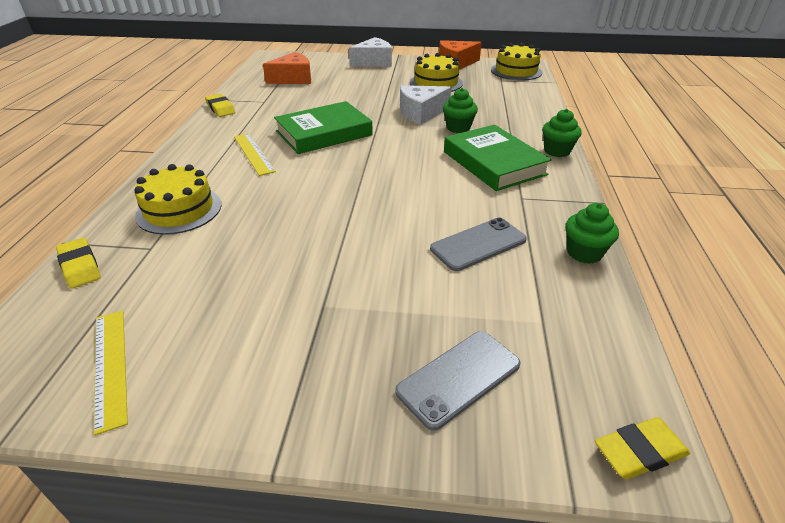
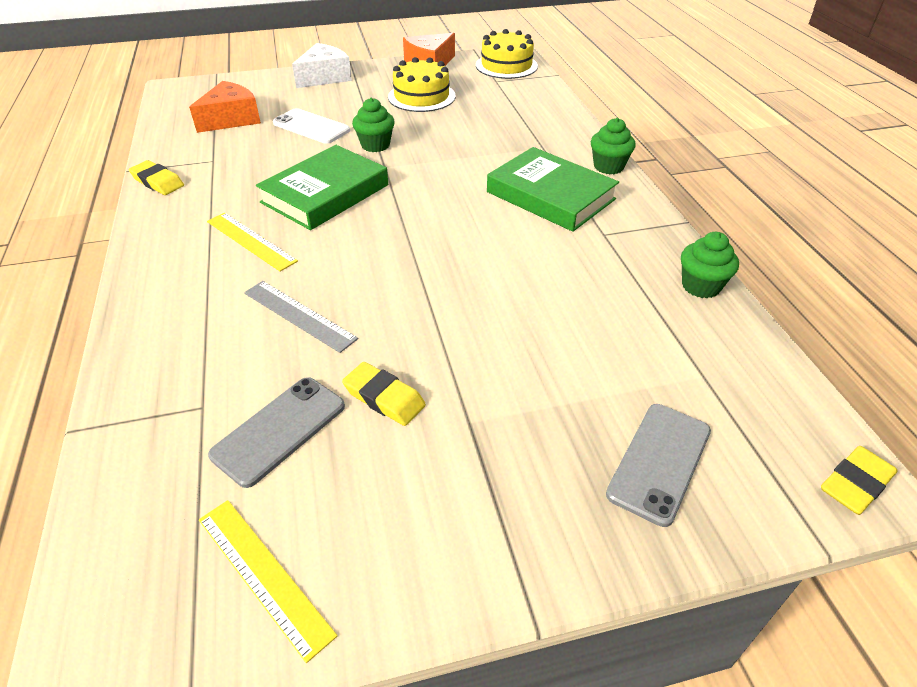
camera: 20 degrees left, 5 degrees up
(80, 266) = (122, 458): yellow eraser -> yellow eraser (384, 398)
(179, 210) = (204, 344): yellow cake -> none
(252, 205) = (299, 315): none -> grey ruler
(343, 91) = (311, 127): none -> white phone
(421, 113) = (429, 143): white cheese -> none
(458, 128) = (484, 156): green cupcake -> green cupcake (375, 145)
(478, 244) = (591, 302): grey phone -> grey phone (279, 430)

